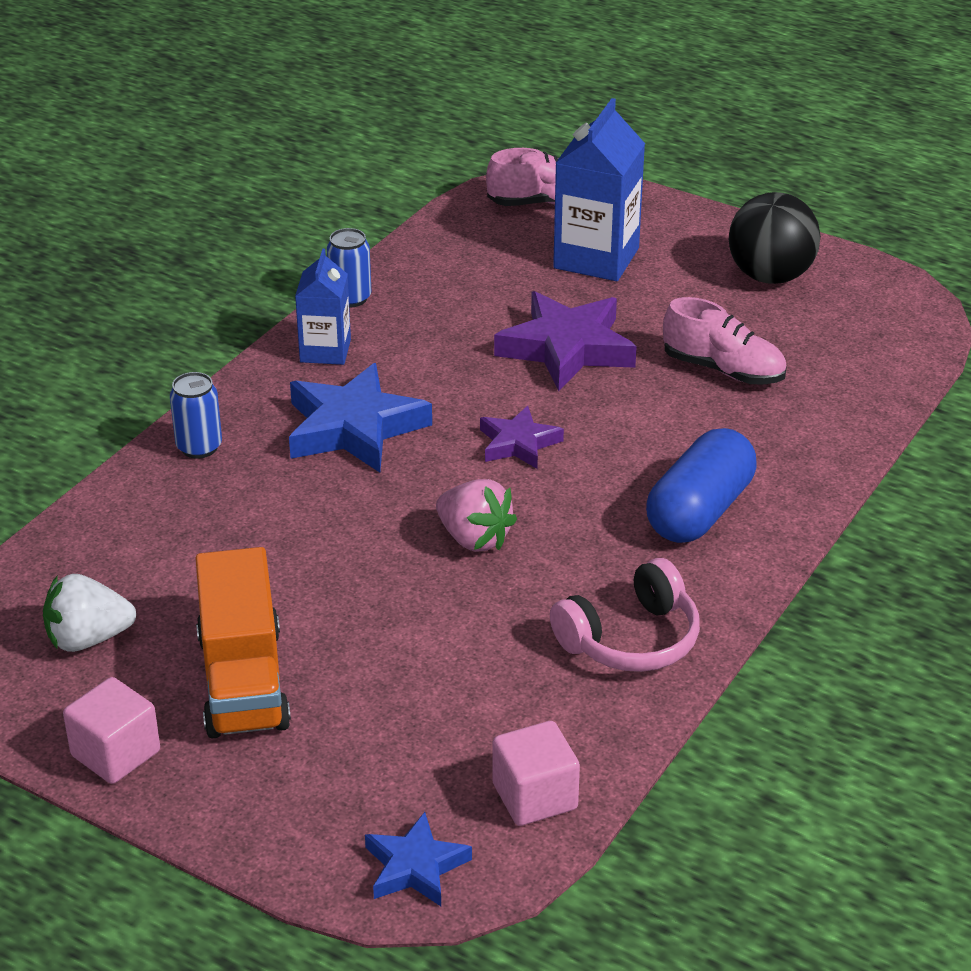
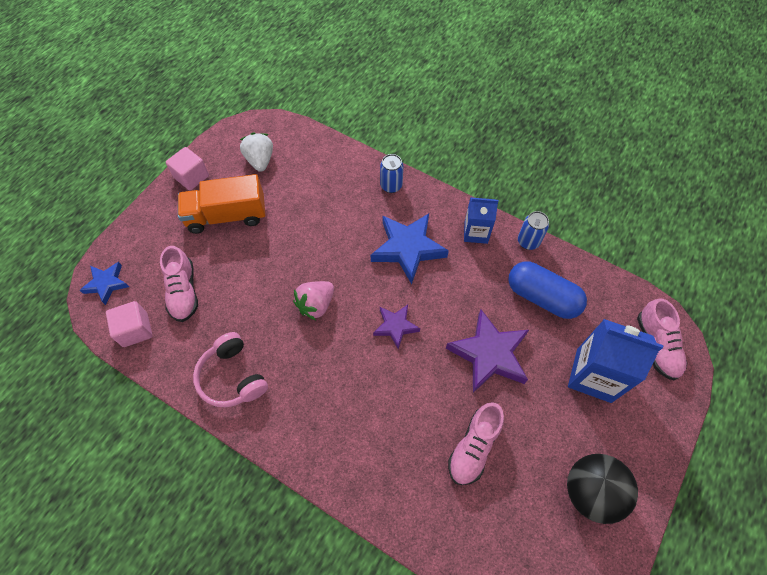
camera: 90 degrees right, 25 degrees up
(441, 730) = (183, 292): none -> pink shoe
(699, 511) = (333, 420): blue capsule -> blue capsule (542, 297)

